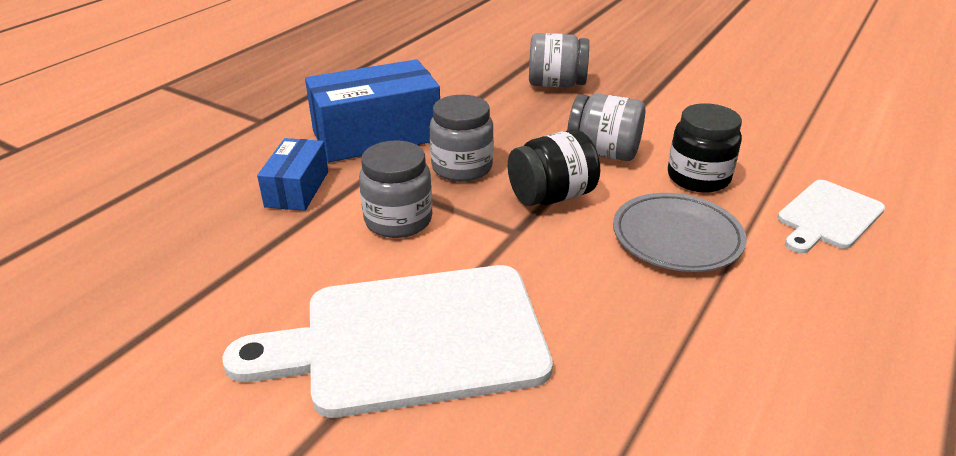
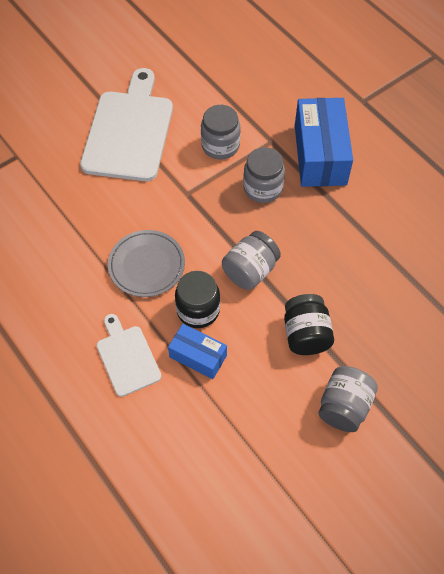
camera: 110 degrees right, 25 degrees up
(297, 189) = (270, 108): blue box -> blue box (198, 356)
(551, 196) = (212, 222): black jar -> black jar (306, 334)
(556, 84) = (364, 285): grey jar -> grey jar (344, 406)

